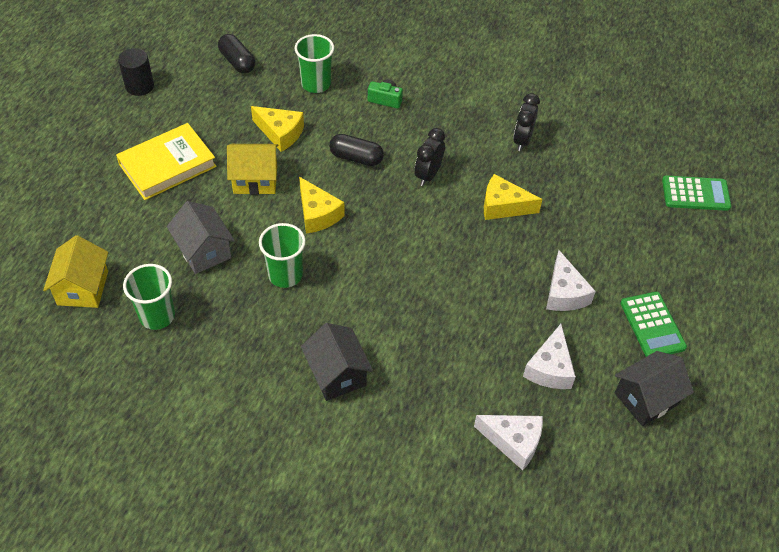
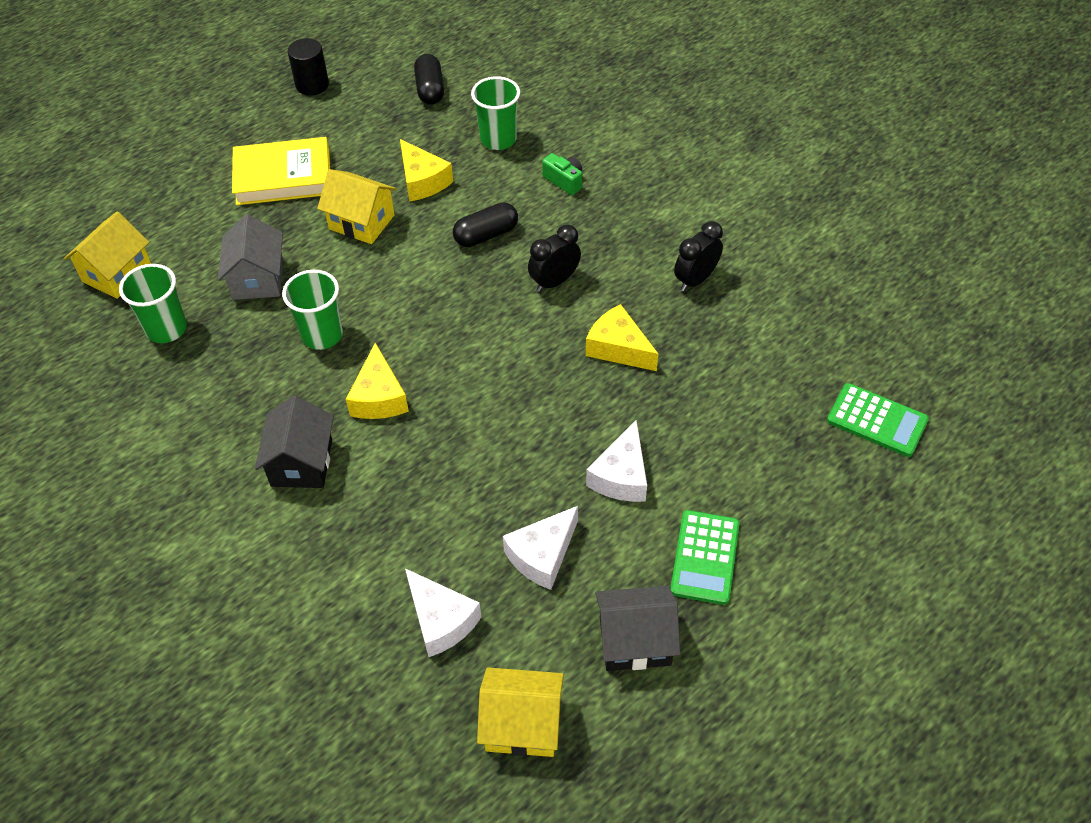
camera: 30 degrees right, 0 degrees up
(317, 214) = (401, 282): yellow cheese -> yellow cheese (379, 397)
(356, 158) = (486, 235): black capsule -> black capsule turned 75 degrees counterclockwise
(613, 486) = (522, 724): none -> yellow house

